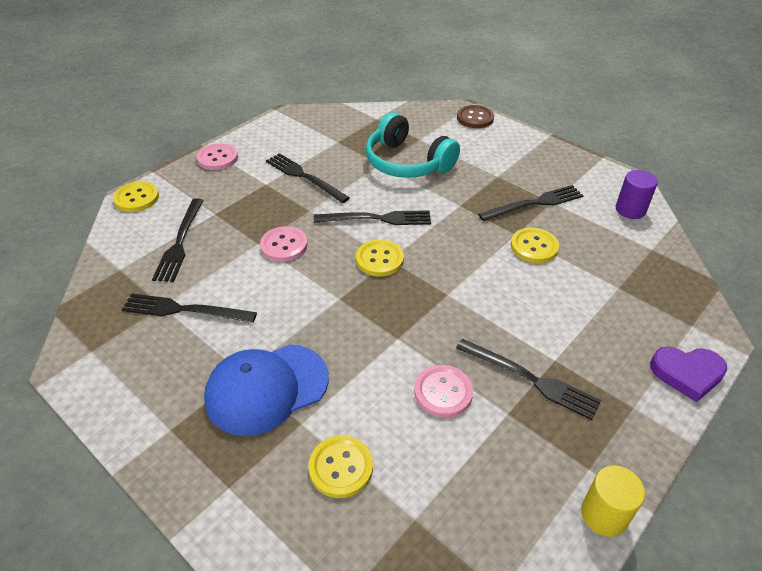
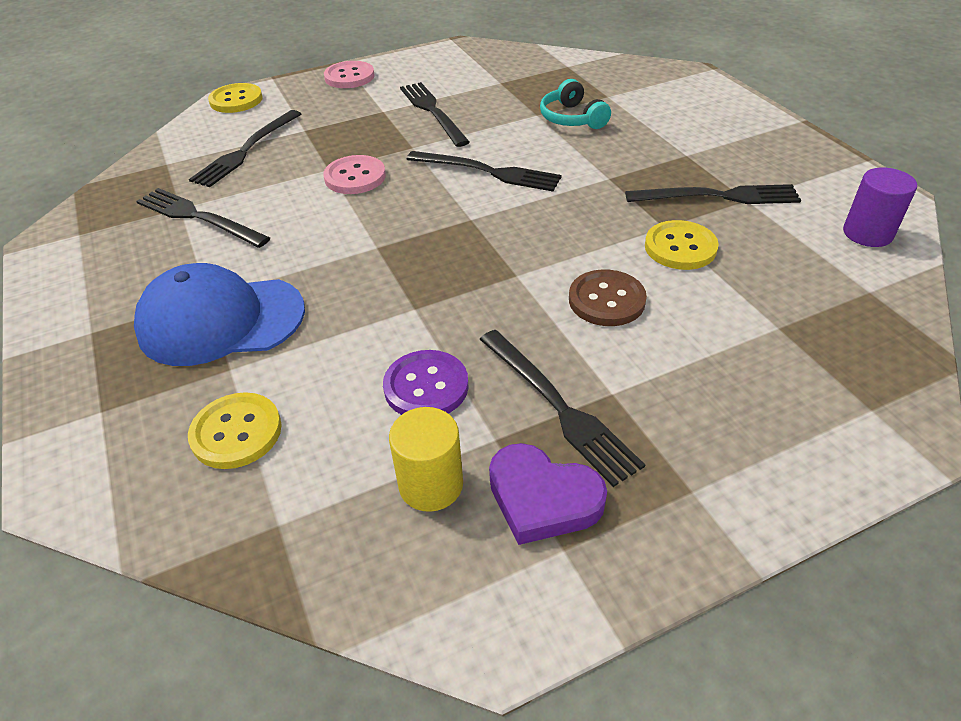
camera: 25 degrees right, 0 degrees up
(379, 259) = (457, 216): yellow button -> none
(407, 162) = (572, 118): turquoise headphones -> turquoise headphones, size x0.57
(443, 392) = (426, 386): pink button -> purple button
(475, 118) = (701, 84): brown button -> brown button (606, 300)
(604, 514) = (542, 619): yellow cylinder -> yellow cylinder (431, 485)
(687, 374) = (816, 473): purple heart -> purple heart (542, 498)

